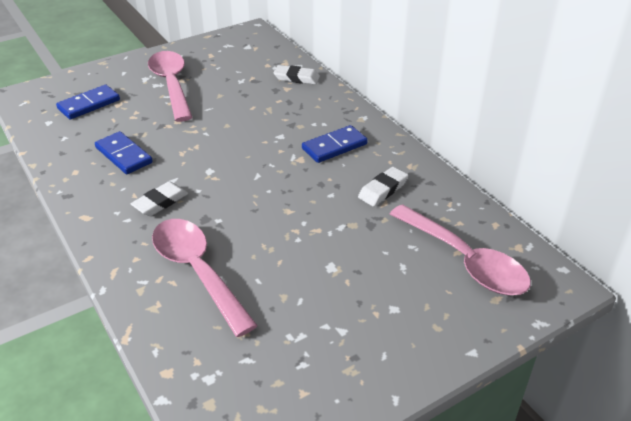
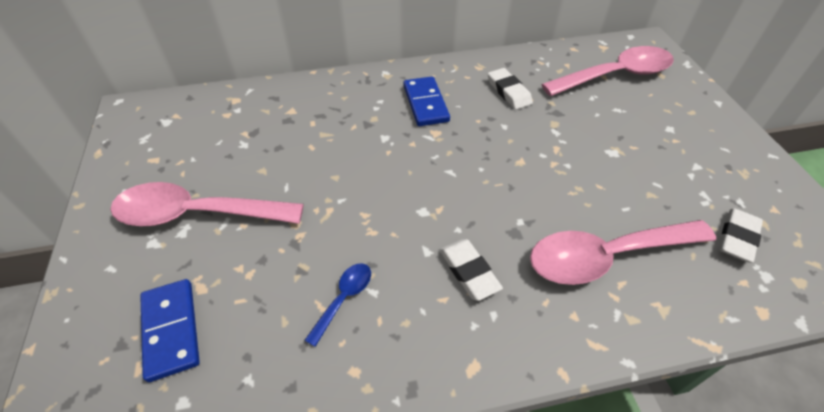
camera: 70 degrees left, 10 degrees up
(124, 155) = (344, 298): blue domino -> blue spoon
(296, 78) = (276, 98): white eraser -> white eraser (737, 238)

